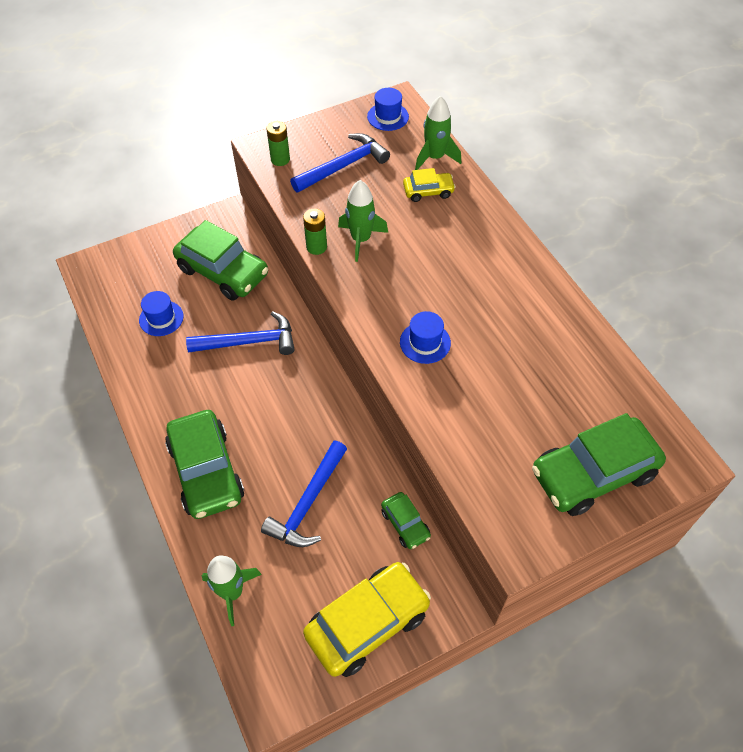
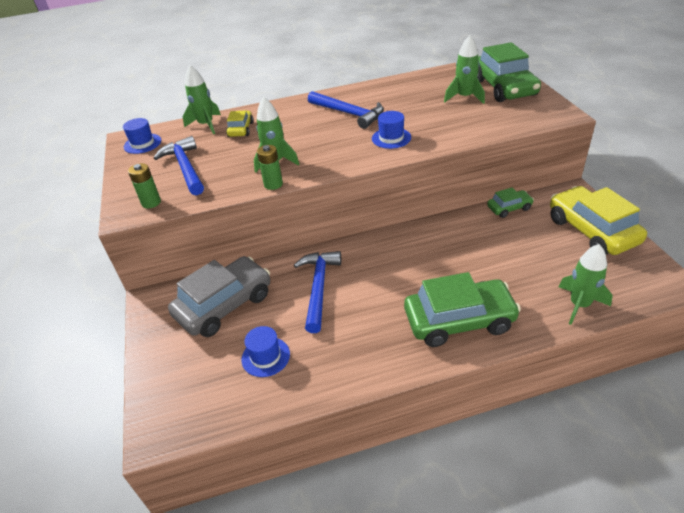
camera: 75 degrees left, 15 degrees down
(223, 272) = (224, 305): green car -> grey car
(308, 503) = (492, 256): blue hammer -> blue hammer (349, 113)
(551, 420) = (465, 97): none -> green rocket

